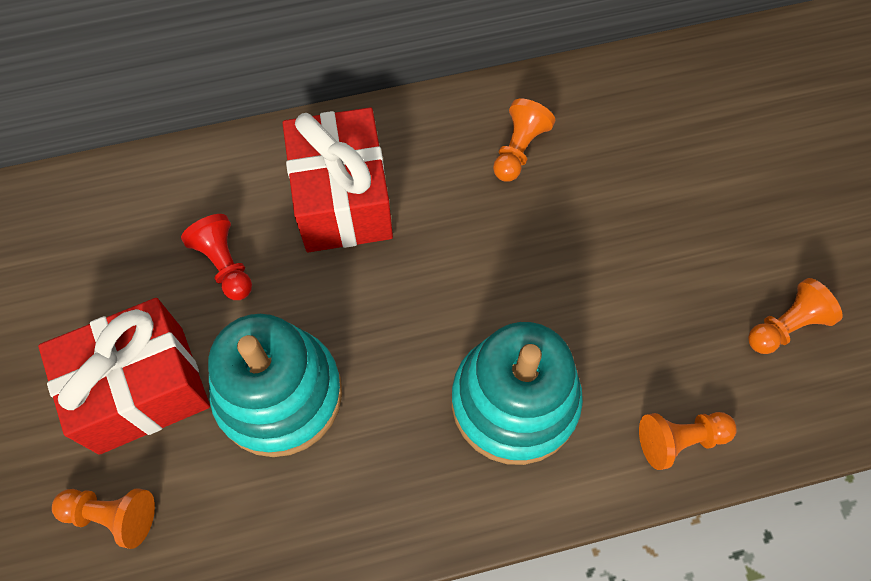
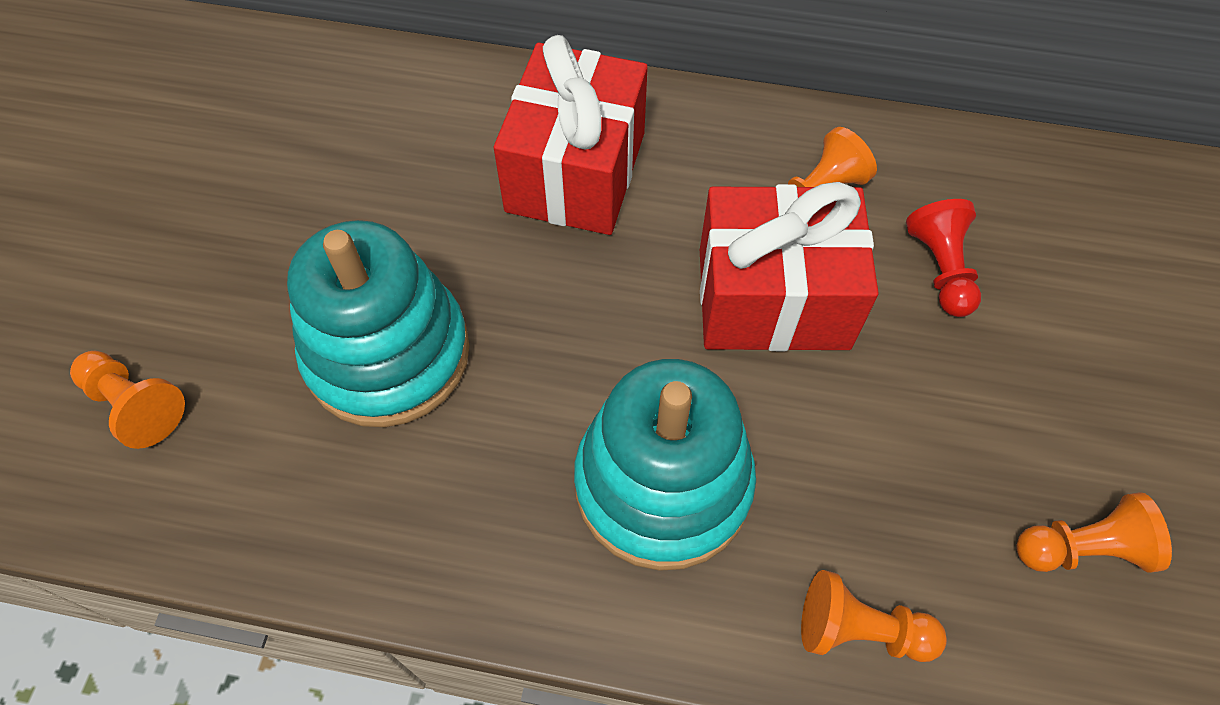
camera: 25 degrees right, 5 degrees down
(141, 389) = (244, 284): red gift -> red gift (773, 298)
(225, 264) = (407, 189): red pawn -> red pawn (940, 269)

